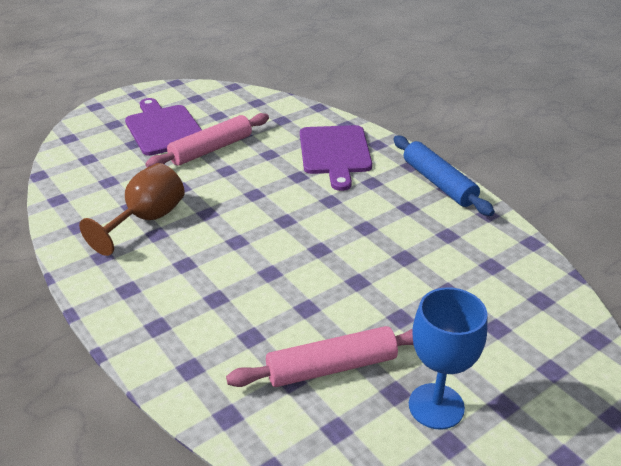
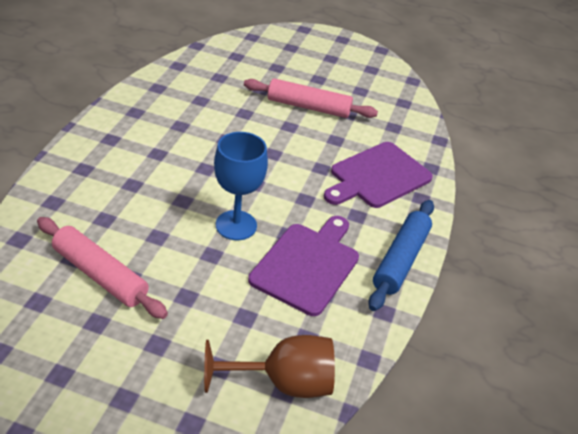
camera: 50 degrees right, 5 degrees up
(146, 220) = (191, 114): brown goblet -> brown goblet (283, 382)
(163, 128) = (310, 72): purple cutting board -> purple cutting board (307, 265)
(436, 406) = (95, 353): blue goblet -> blue goblet (236, 225)

